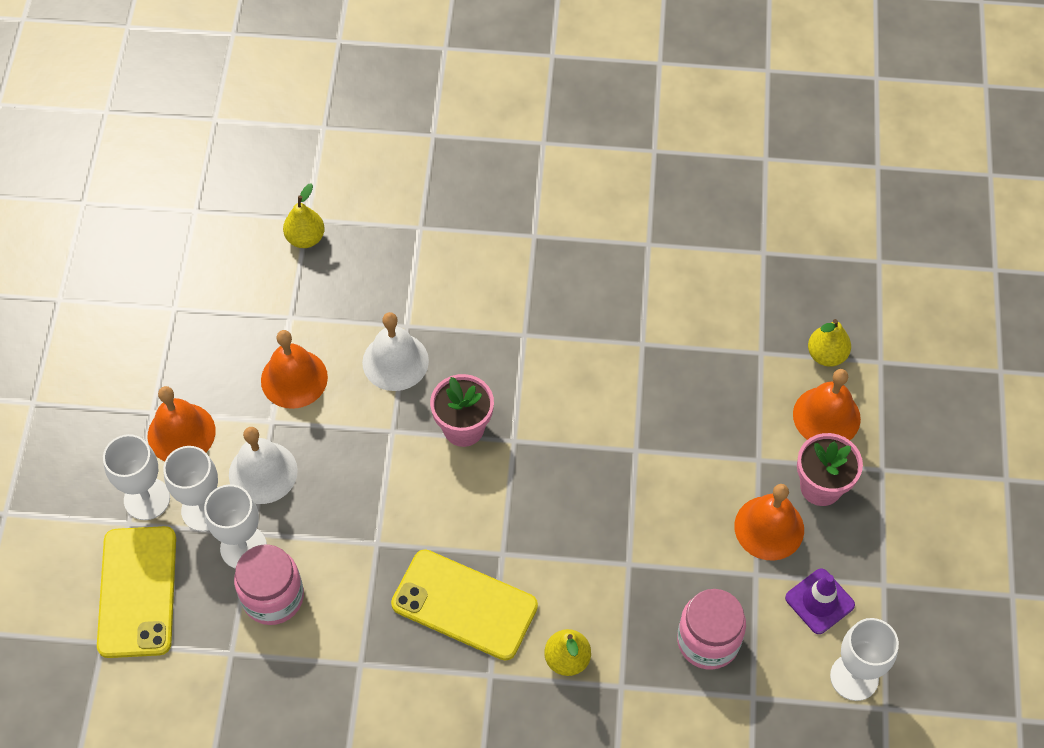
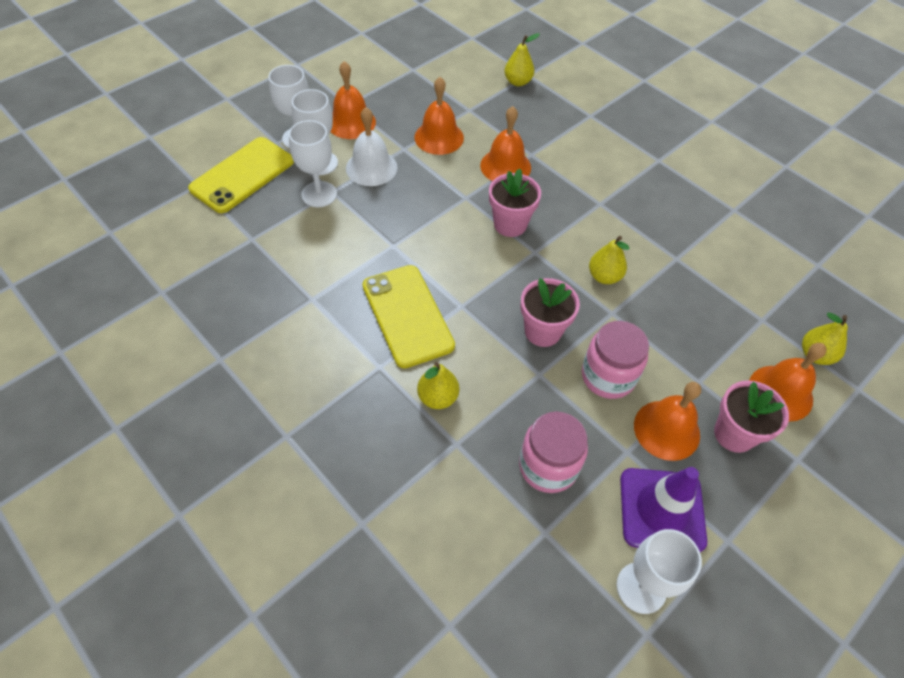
camera: 40 degrees right, 5 degrees down
(273, 597) = (305, 229): pink jar -> pink jar (608, 376)
(395, 361) = (505, 166): white bell -> orange bell
(595, 519) = (542, 331): none -> pink flower pot
(597, 416) = (604, 276): none -> yellow pear
(819, 601) = (662, 510): purple traffic cone -> purple traffic cone, size x1.53

